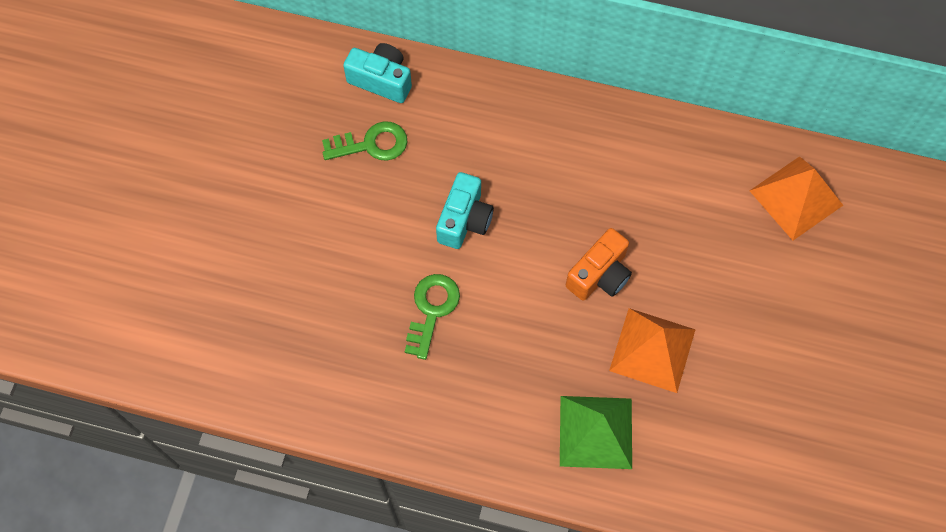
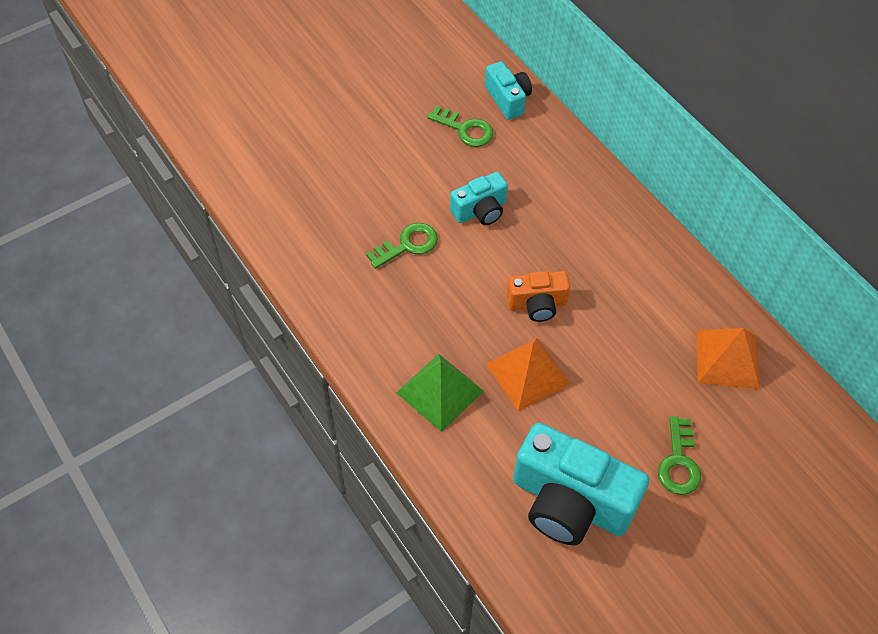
camera: 40 degrees right, 10 degrees down
(791, 439) = (570, 502): none -> turquoise camera
(841, 328) = (678, 462): none -> green key

